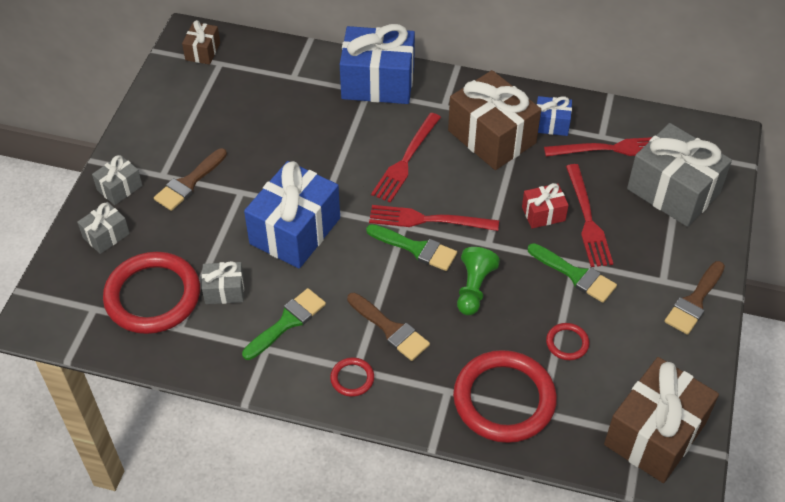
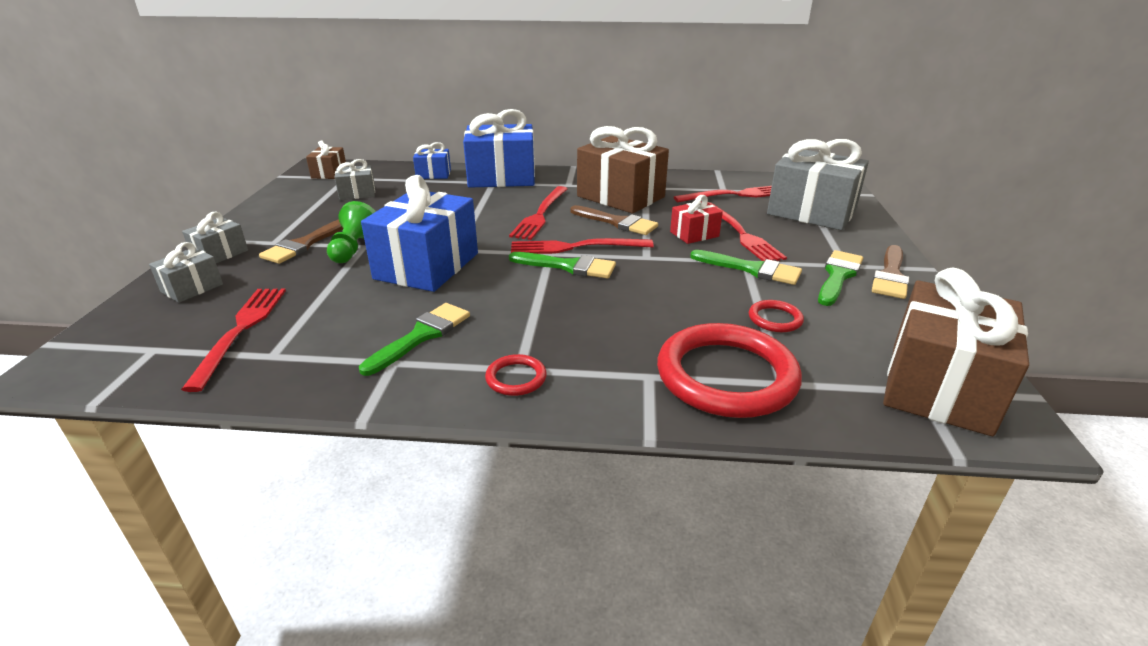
camera: 10 degrees left, 20 degrees down
(153, 296) = (241, 330): red ring -> red fork
(224, 291) = (339, 317): grey gift -> grey gift (357, 193)
(390, 329) = (556, 329): brown brush -> brown brush (617, 222)
(474, 288) = (645, 288): green pawn -> green pawn (354, 248)
(551, 124) = (673, 187): blue gift -> blue gift (433, 174)
(647, 295) = (838, 276): none -> green brush

